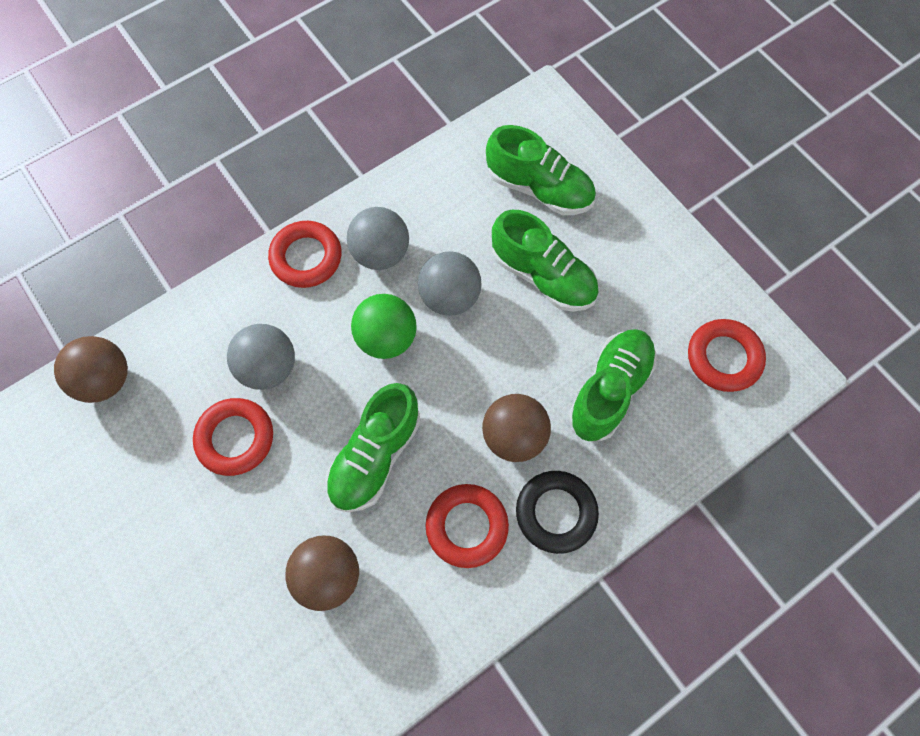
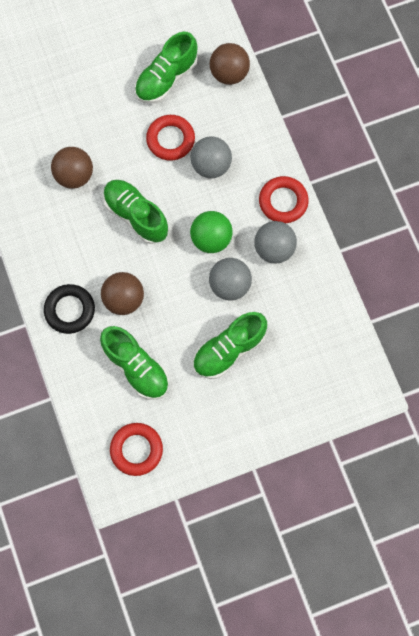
camera: 105 degrees right, 5 degrees up
(467, 526) = (78, 257): red ring -> none
(539, 188) = (298, 368): green shoe -> green shoe (166, 78)

